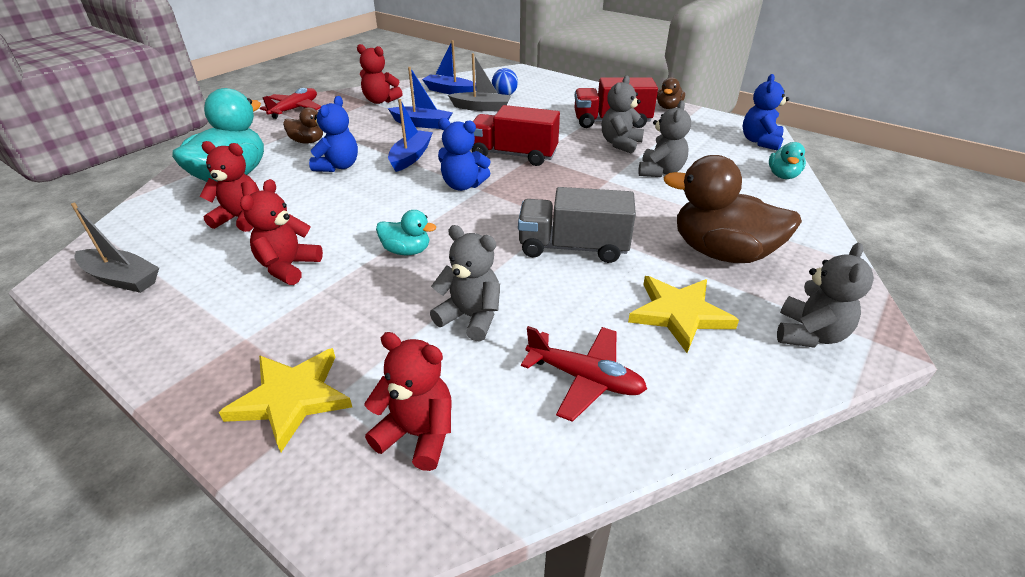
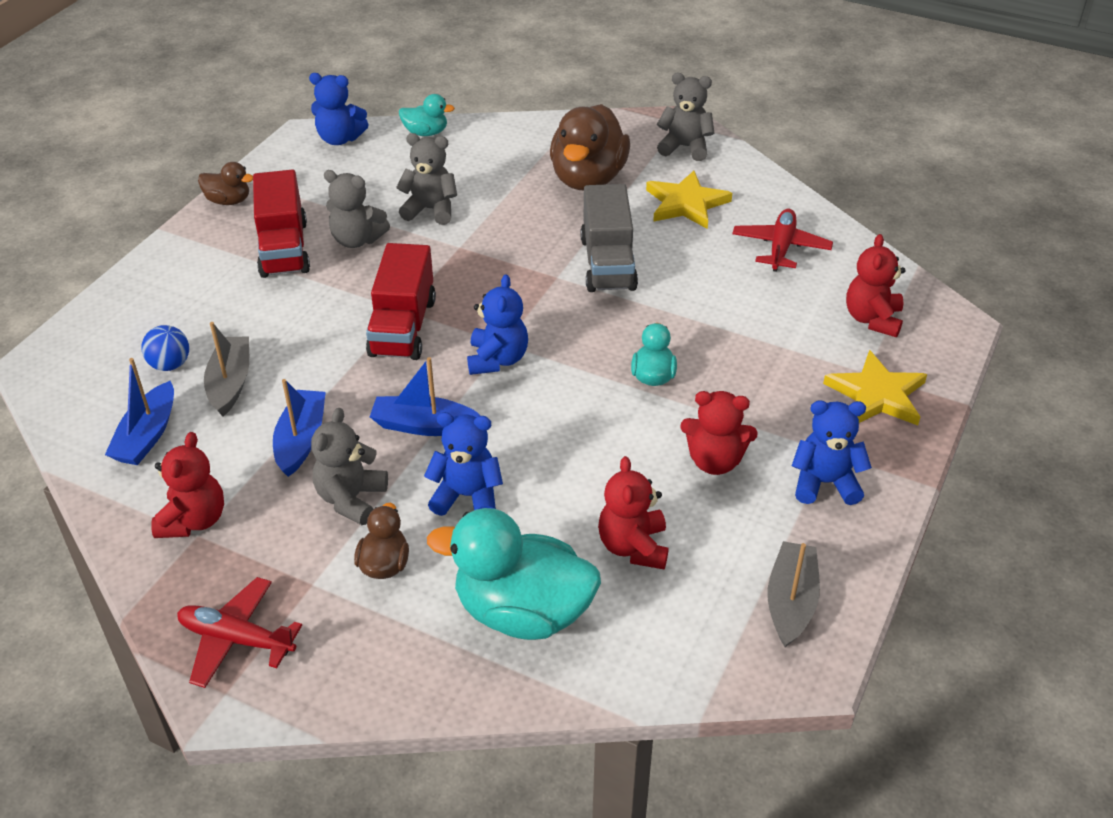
camera: 100 degrees left, 5 degrees up
(211, 325) = (825, 483): none -> blue teddy bear
(471, 317) = (738, 314): grey teddy bear -> grey teddy bear (351, 499)

